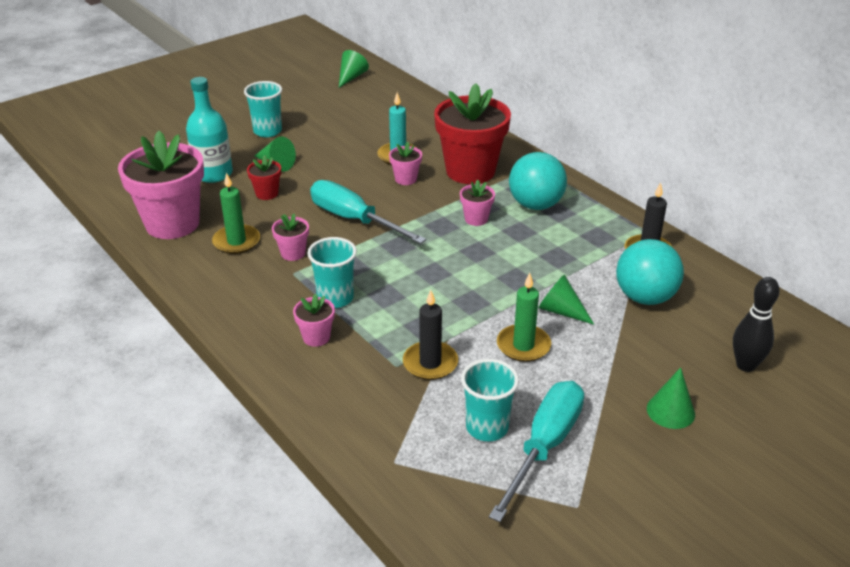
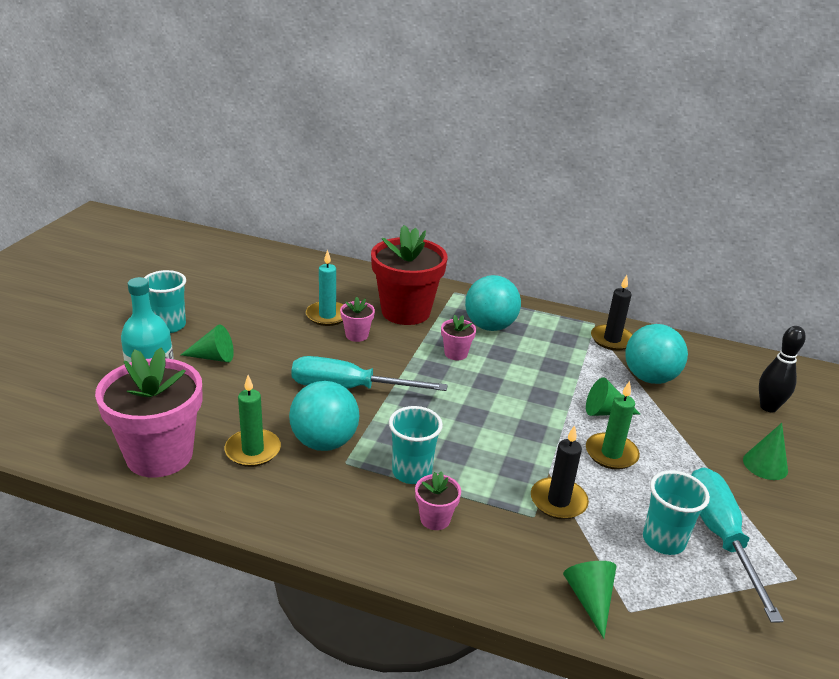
camera: 35 degrees left, 5 degrees down
(267, 193) = (234, 390): red flower pot -> none
(293, 253) = (324, 442): pink flower pot -> turquoise ball
(351, 77) = (204, 252): green cone -> green cone (590, 599)

